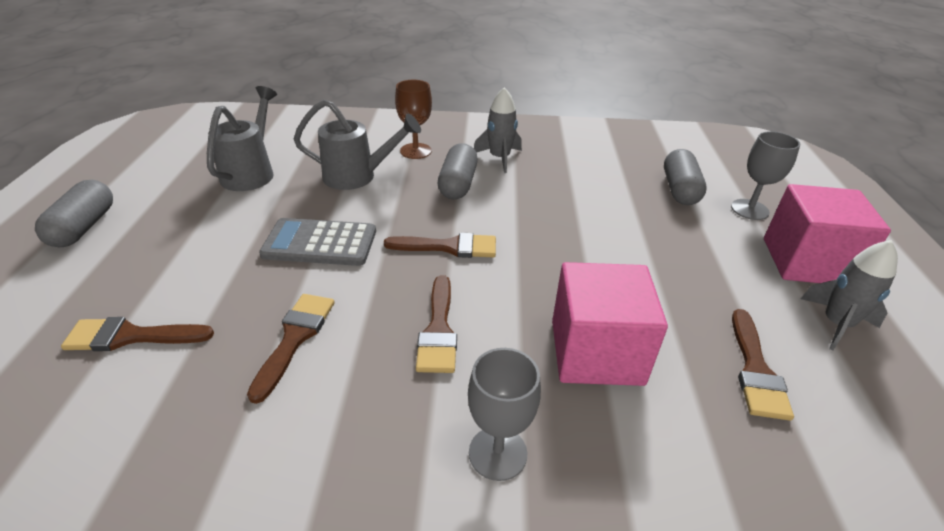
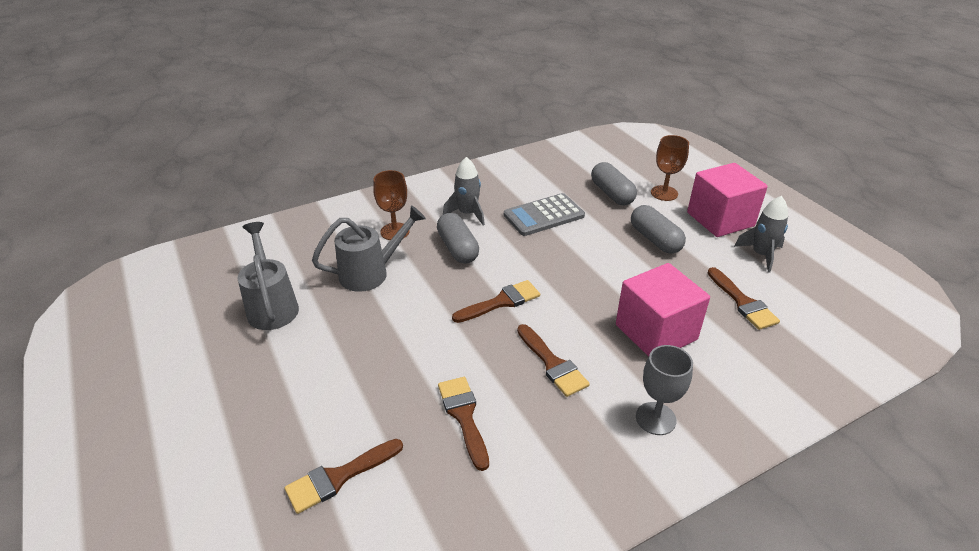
camera: 30 degrees left, 0 degrees up
(84, 227) = (173, 420): grey capsule -> grey capsule (655, 240)
(320, 243) = (403, 341): grey calculator -> grey calculator (544, 215)
(749, 209) = (664, 193): grey goblet -> brown goblet

